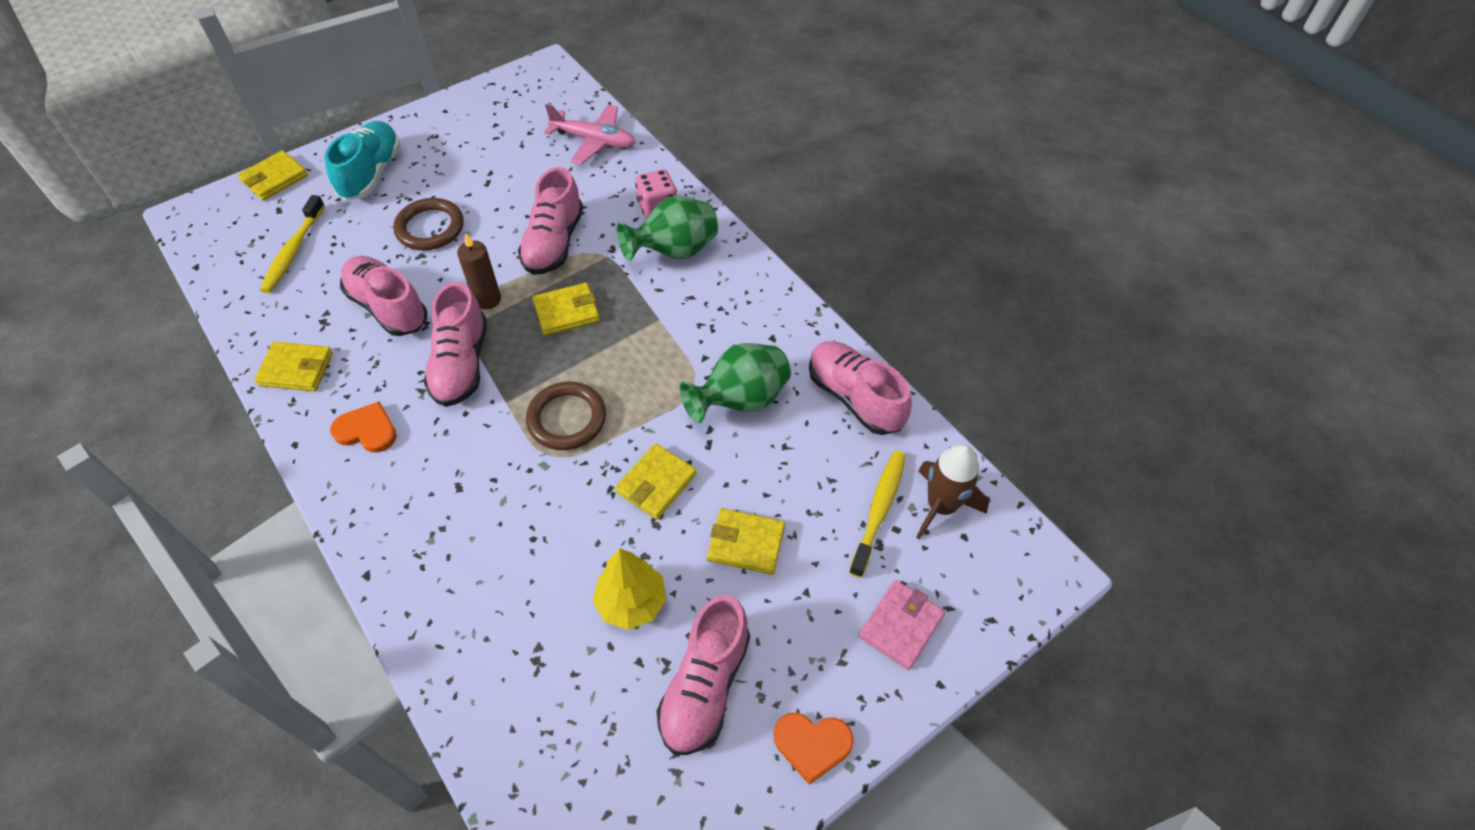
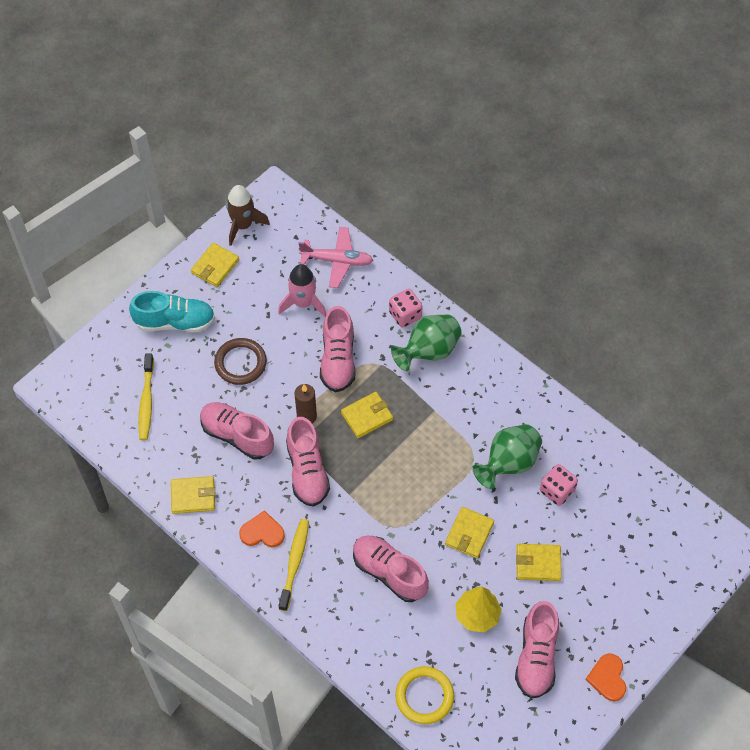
camera: 10 degrees left, 5 degrees up
(274, 178) = (102, 340): yellow wallet -> yellow wallet (215, 266)
(371, 173) = (175, 322): turquoise shoe -> turquoise shoe turned 90 degrees clockwise
(508, 715) = (424, 696): none -> yellow ring
(535, 177) = (303, 303): none -> pink rocket
(567, 419) = (395, 499): brown ring -> none
(800, 447) = (557, 491): none -> pink dice
(812, 744) = (607, 678): orange heart -> orange heart turned 90 degrees clockwise
(854, 398) = (585, 447): pink shoe -> pink shoe (389, 573)
(879, 510) = (617, 526): yellow toothbrush -> yellow toothbrush (294, 563)
(901, 626) = (645, 598): pink wallet -> none
(941, 506) = (656, 515): brown rocket -> brown rocket (243, 225)

